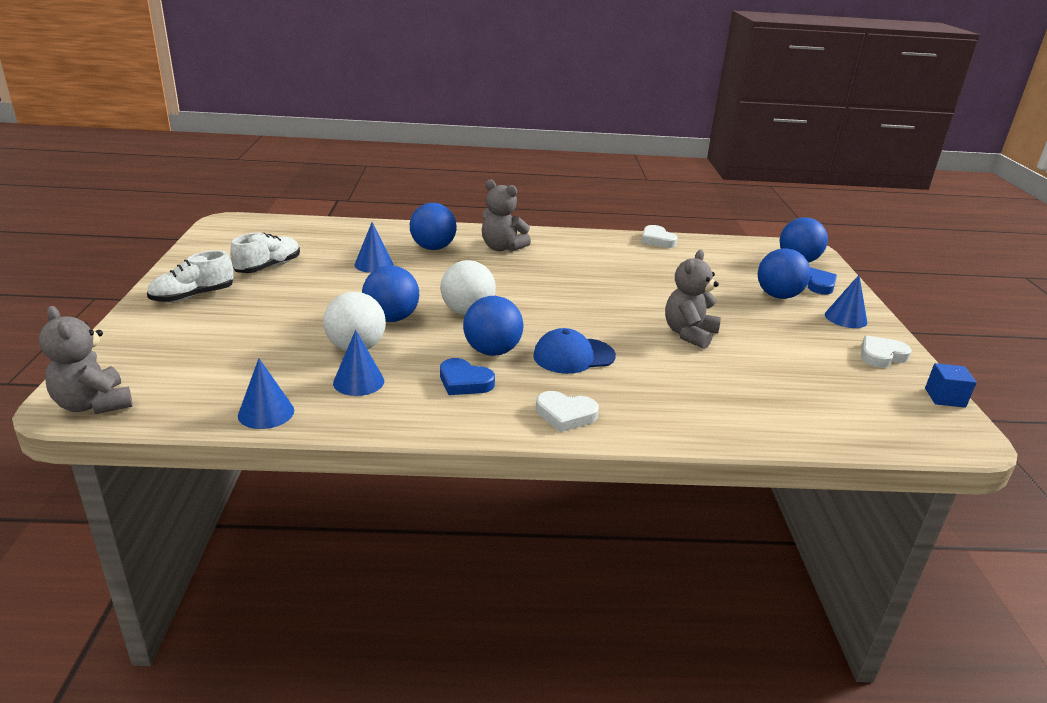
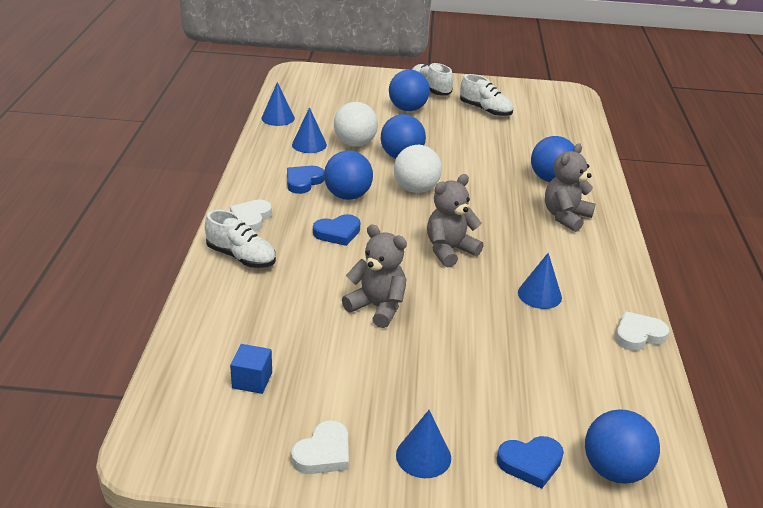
camera: 95 degrees right, 5 degrees up
(94, 404) = (296, 76): grey teddy bear -> grey teddy bear (449, 250)
(374, 264) = (503, 151): blue cone -> blue cone (539, 295)
(573, 356) = (337, 233): blue cap -> blue heart
(650, 415) = (241, 257): none -> white shoe
(778, 296) = (482, 407): blue ball -> blue ball (407, 109)
(881, 356) = (323, 453): white heart -> white heart turned 60 degrees clockwise
(945, 397) = (224, 473): blue cube -> blue cube (252, 380)

